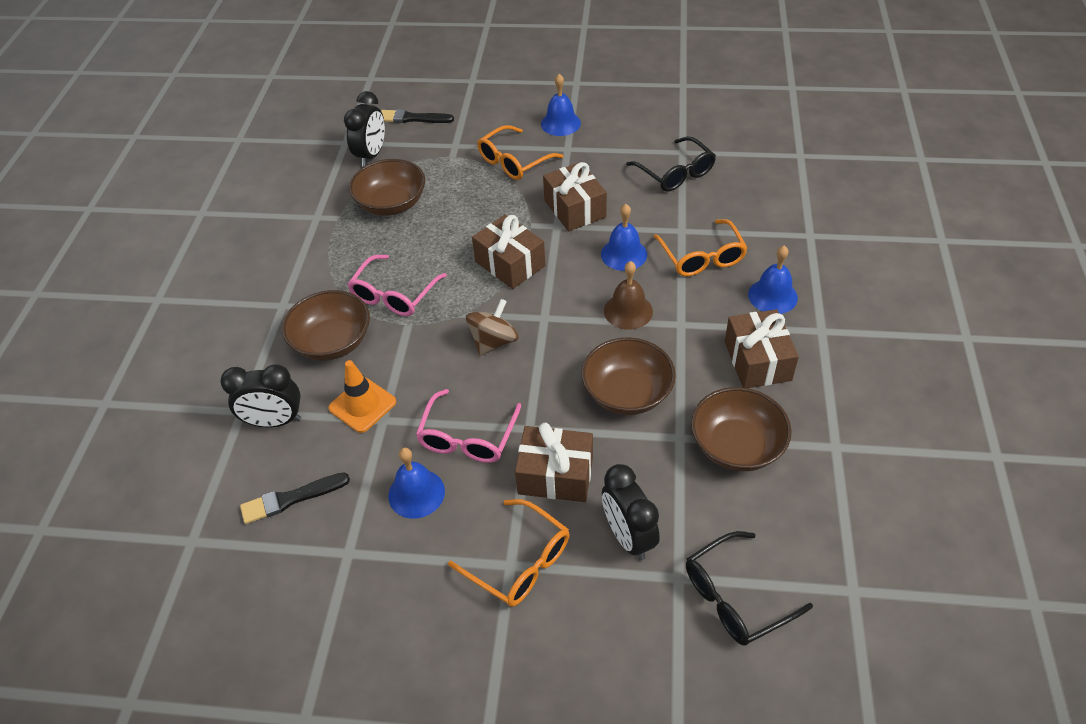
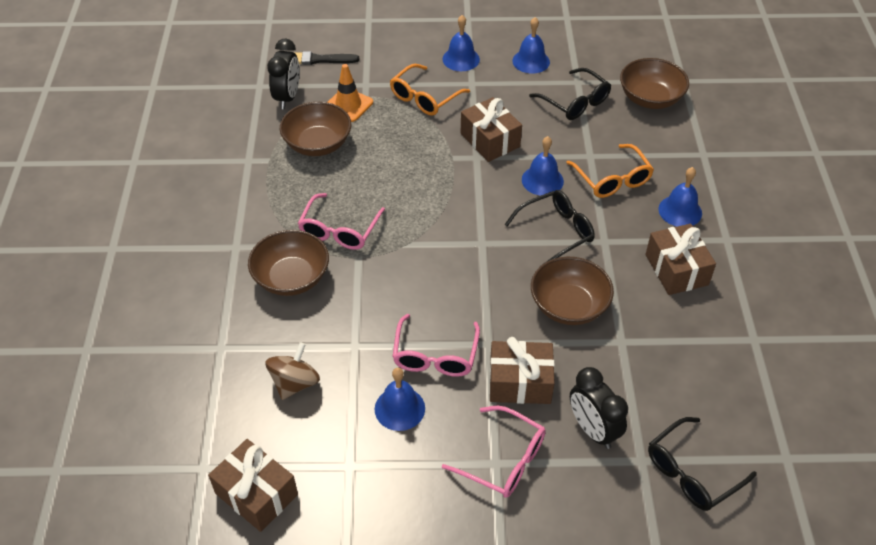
camera: 10 degrees left, 0 degrees up
(275, 421) = (254, 354): black clock -> none
(291, 499) = (287, 422): black brush -> none
(362, 405) = (333, 334): orange traffic cone -> orange traffic cone (348, 105)
(494, 342) = (441, 268): brown spinning top -> brown spinning top (295, 383)
(510, 263) = (441, 195): brown gift -> brown gift (256, 494)
(519, 562) = (503, 460): orange glasses -> pink glasses
(628, 311) = (556, 232): brown bell -> black glasses
(635, 128) = (531, 61): none -> blue bell
(736, 446) = (671, 345): brown bowl -> brown bowl (650, 98)

